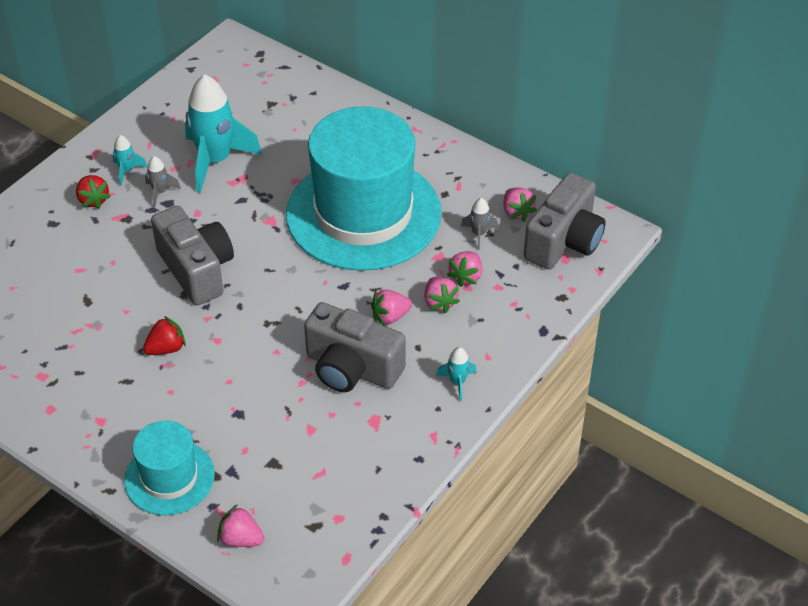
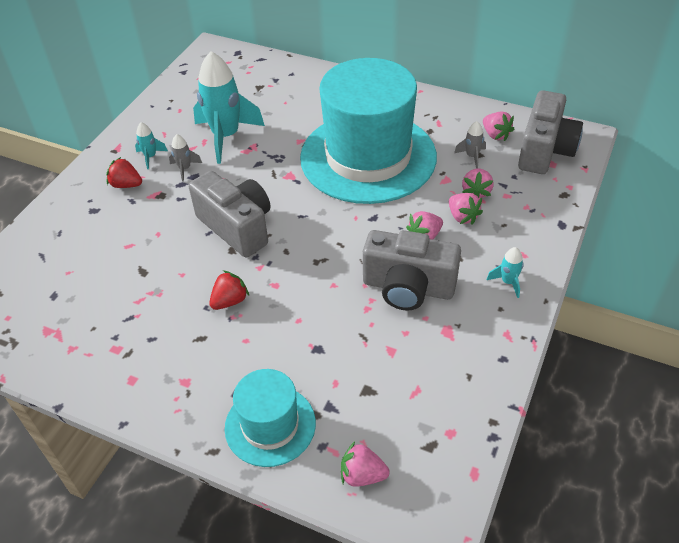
camera: 10 degrees left, 0 degrees up
(93, 200) = (126, 185): red strawberry -> red strawberry turned 150 degrees clockwise

